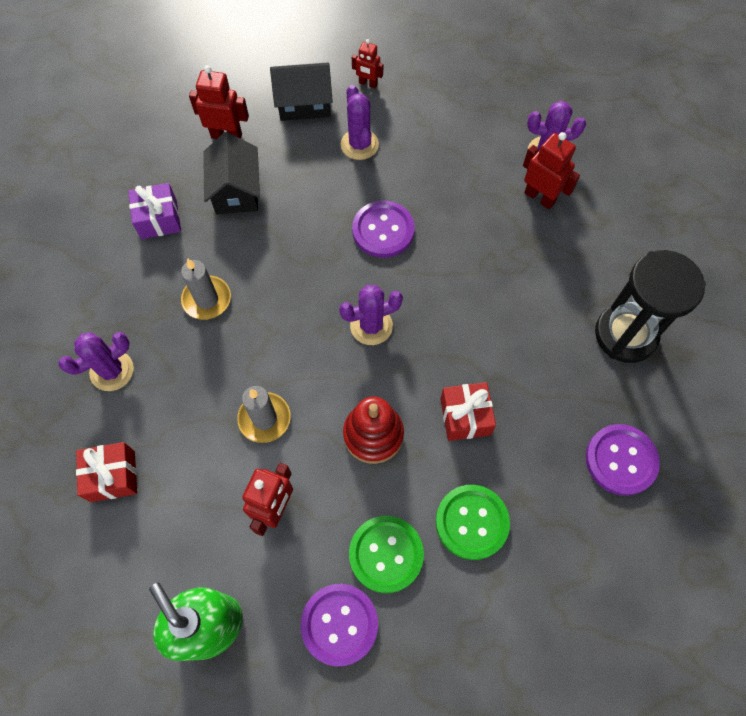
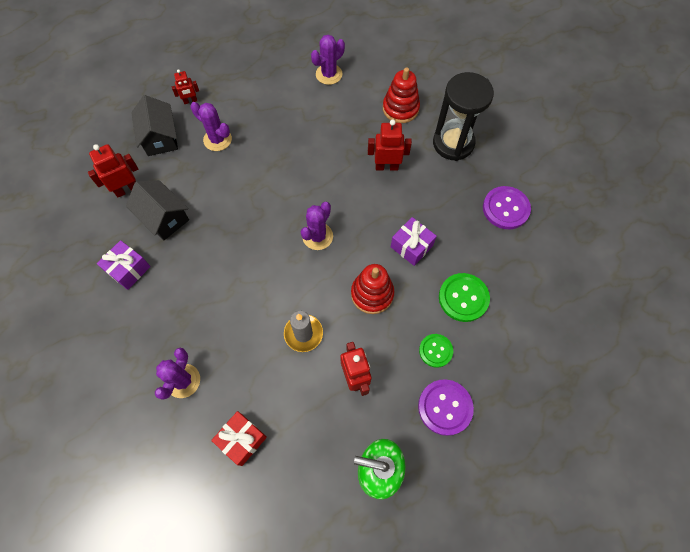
camera: 40 degrees left, 0 degrees up
(207, 299) = (205, 294): grey candle -> none
(304, 103) = (160, 137): black house -> black house turned 60 degrees counterclockwise
(383, 230) = (276, 179): purple button -> none
(386, 554) = (435, 351): green button -> green button, size x0.65
(465, 416) = (411, 246): red gift -> purple gift
(540, 197) = (347, 101): red robot -> red robot (386, 166)
(597, 249) = (400, 108): none -> red stacking toy

